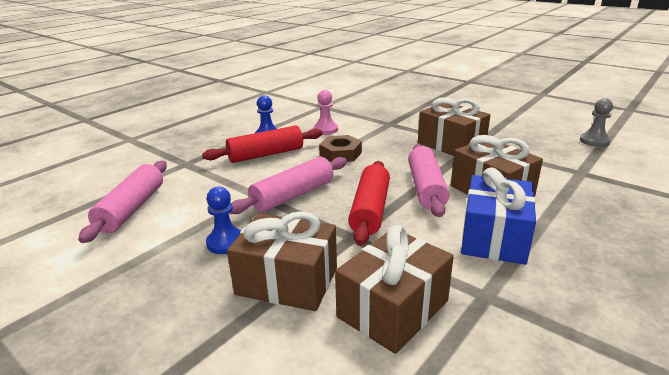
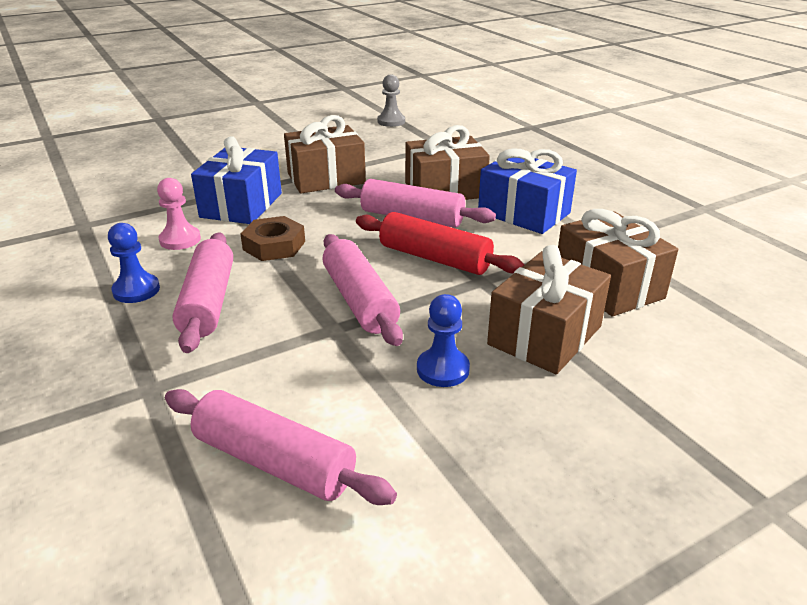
camera: 70 degrees left, 5 degrees up
(266, 154) = (208, 302): red rolling pin -> pink rolling pin
(382, 132) = (241, 205): none -> blue gift

